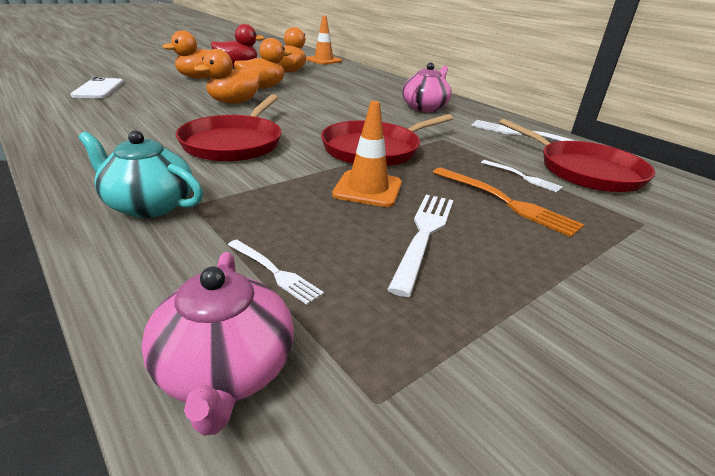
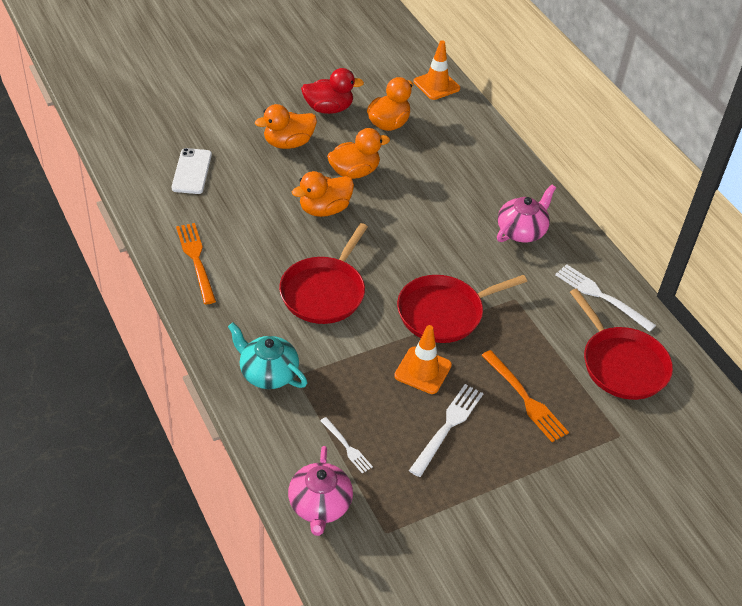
camera: 10 degrees right, 15 degrees up
(78, 130) = (196, 259): none -> orange fork
(523, 177) = (558, 367): white fork -> none

